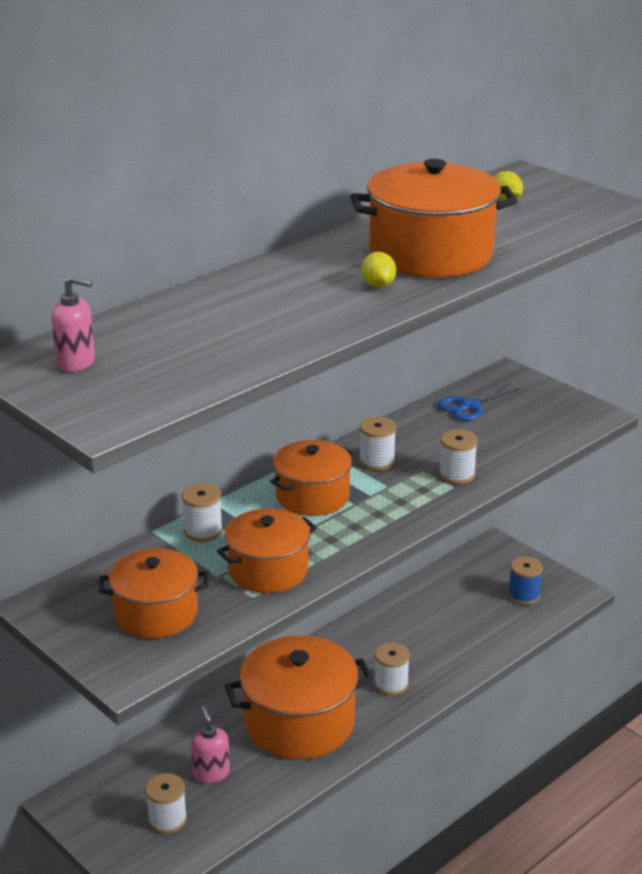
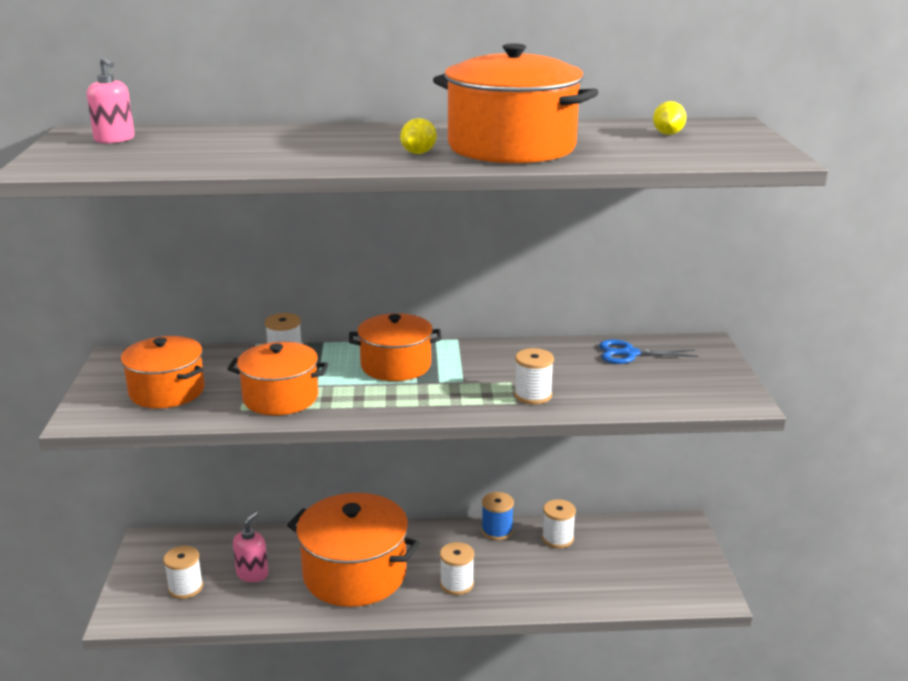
camera: 40 degrees right, 5 degrees down
(377, 461) = (485, 362): white spool -> white spool (557, 538)
(523, 595) = (659, 574): blue spool -> blue spool (497, 531)

